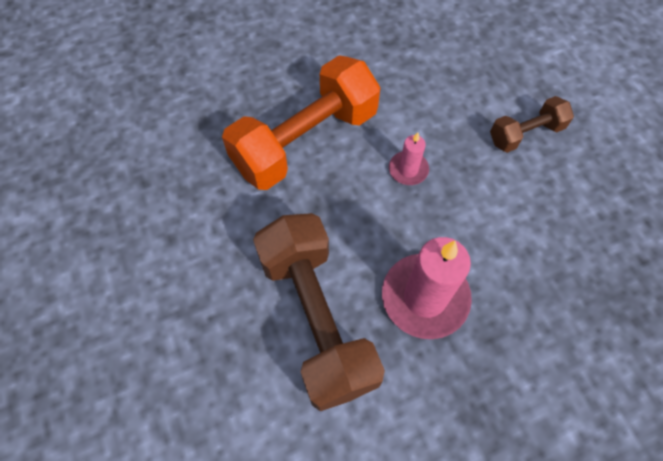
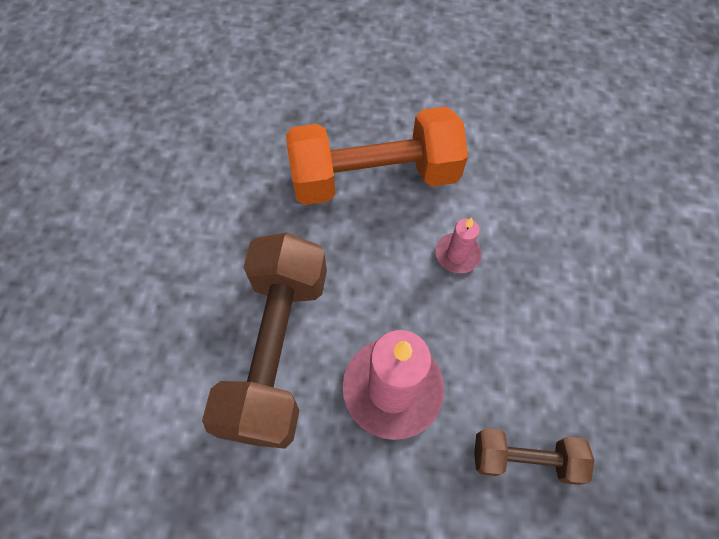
camera: 30 degrees right, 0 degrees up
(525, 134) = (608, 280): brown dumbbell -> brown dumbbell (525, 458)

